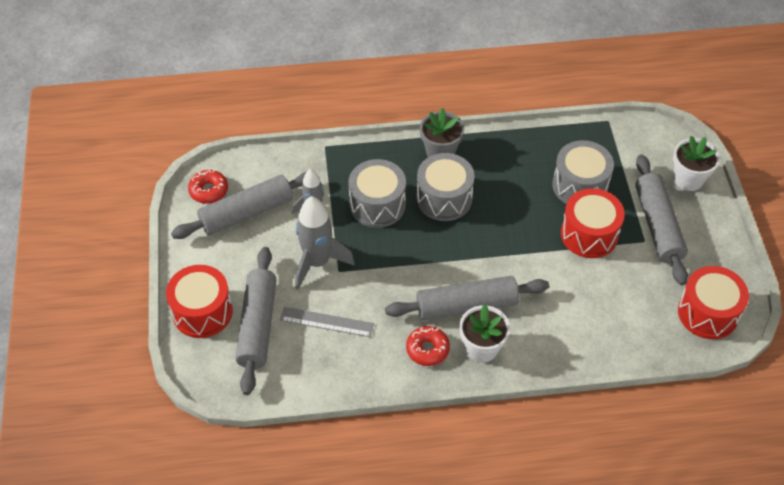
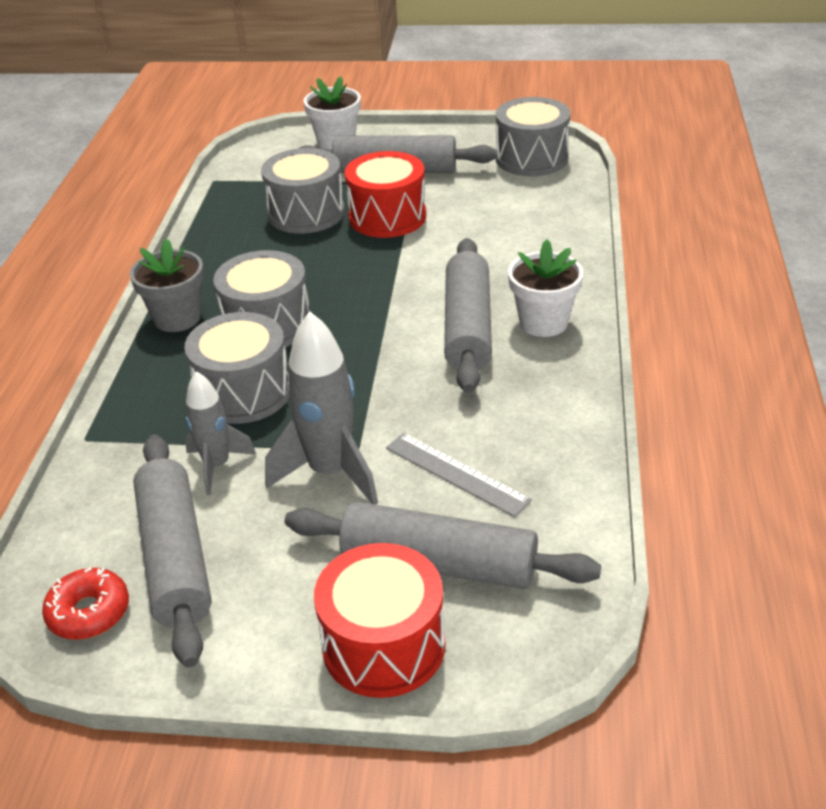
camera: 75 degrees left, 15 degrees down
(326, 322) = (456, 473): grey ruler -> grey ruler turned 75 degrees counterclockwise
(427, 349) = (535, 371): red donut -> none
(708, 313) = (531, 158): red drum -> grey drum

